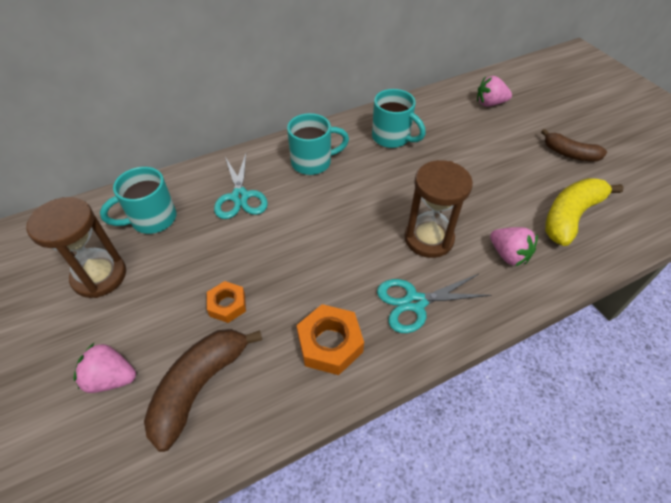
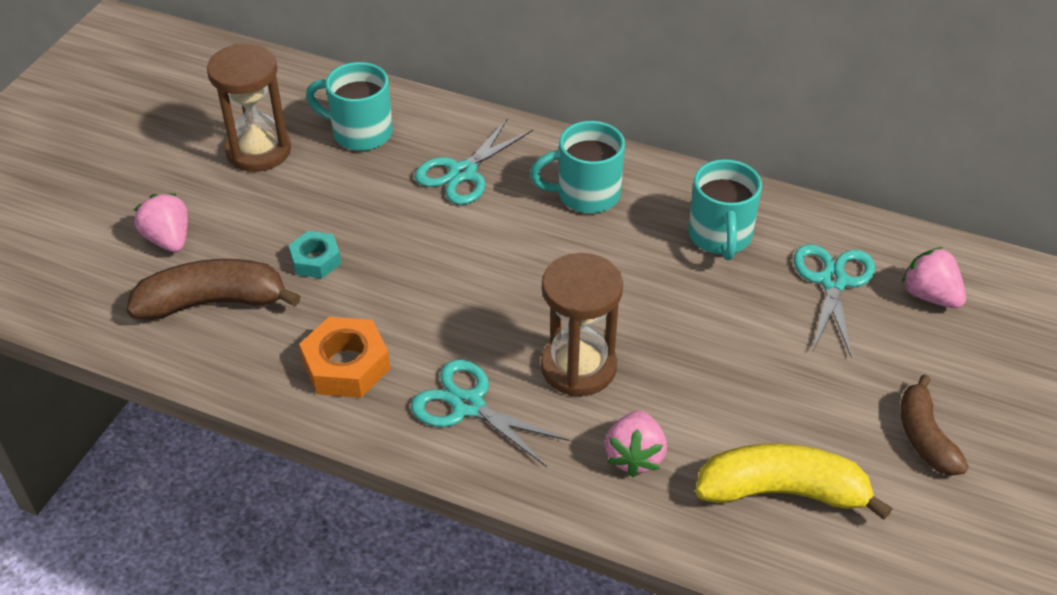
camera: 50 degrees right, 5 degrees down
(227, 305) = (316, 260): orange nut -> turquoise nut
(313, 162) = (586, 194): turquoise mug -> turquoise mug turned 135 degrees clockwise
(455, 123) = (833, 281): none -> turquoise scissors

